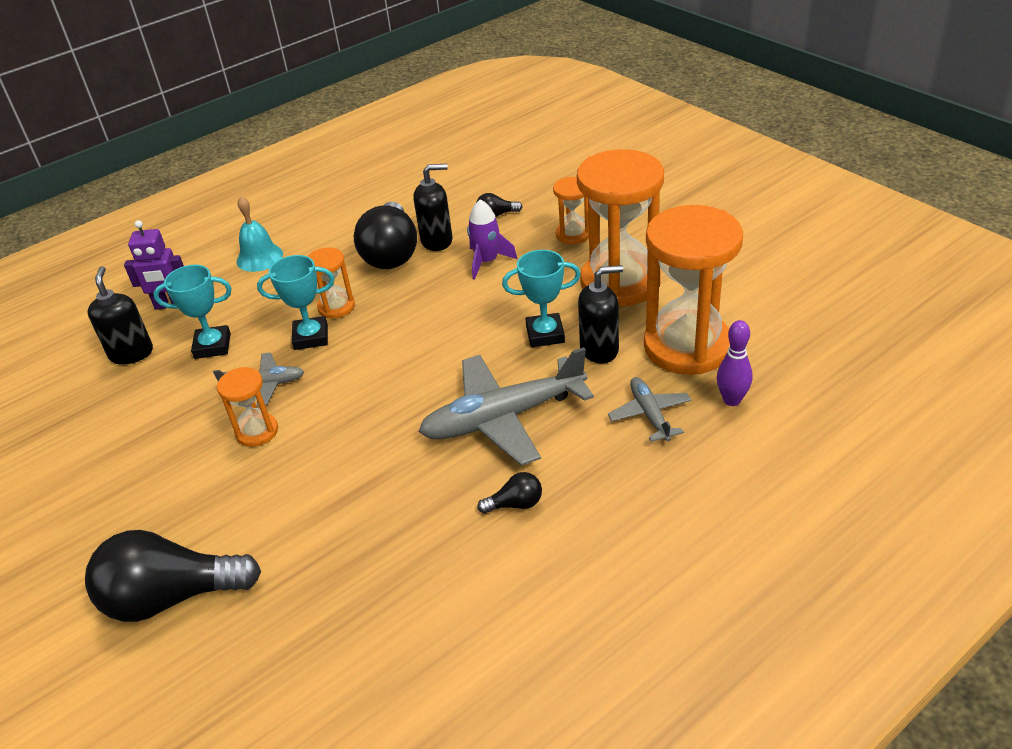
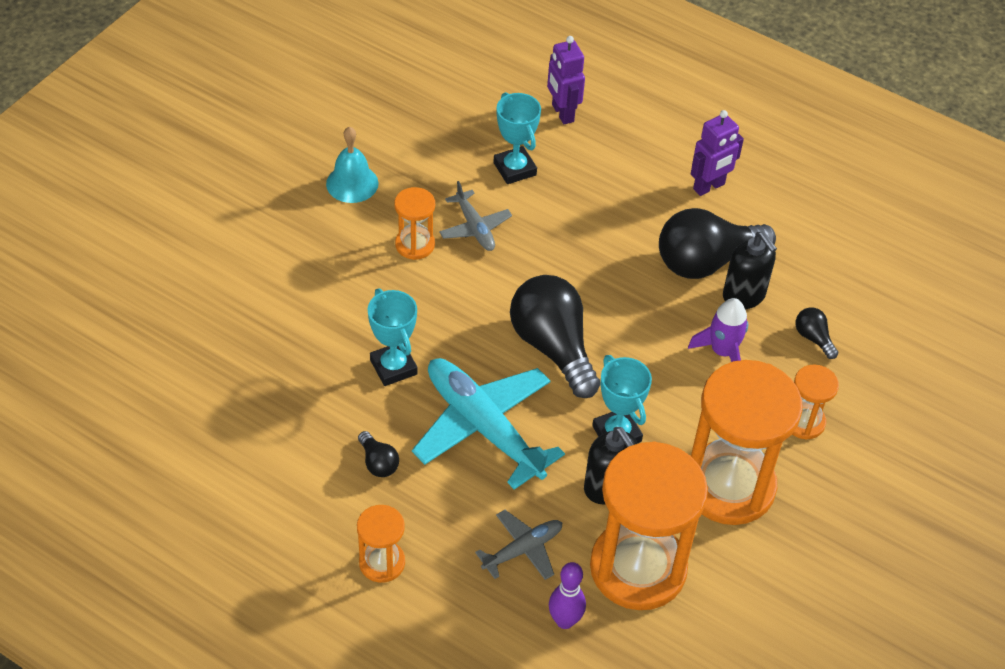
camera: 65 degrees right, 10 degrees up
(131, 353) = (487, 114): black soap dispenser -> none
(172, 597) = (230, 258): black light bulb -> black light bulb (553, 347)
(259, 257) = (659, 153): turquoise bell -> turquoise bell (352, 183)
(311, 337) = (550, 239): turquoise trophy -> turquoise trophy (393, 367)
(315, 238) = (709, 187): none -> purple robot
(336, 307) = (602, 244): orange hourglass -> orange hourglass (382, 562)
(504, 418) = (484, 427): grey plane -> turquoise plane

